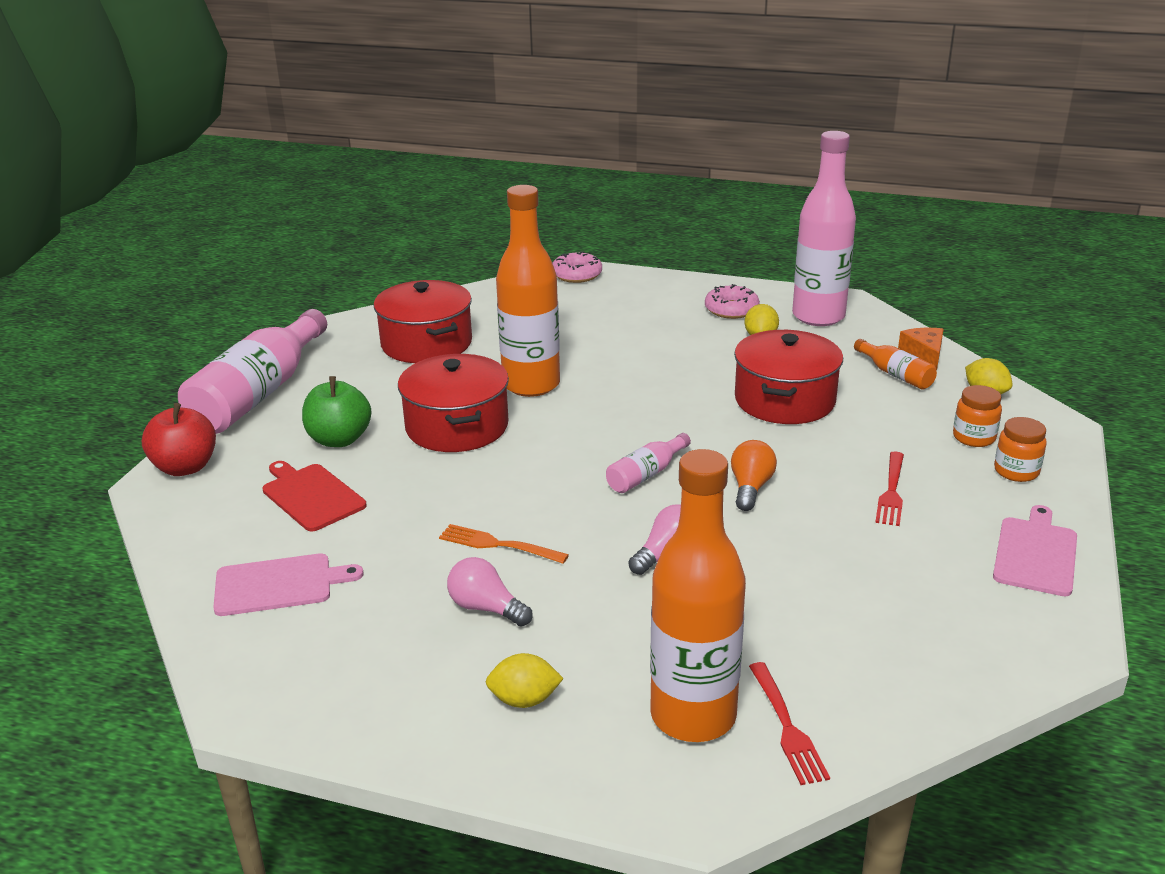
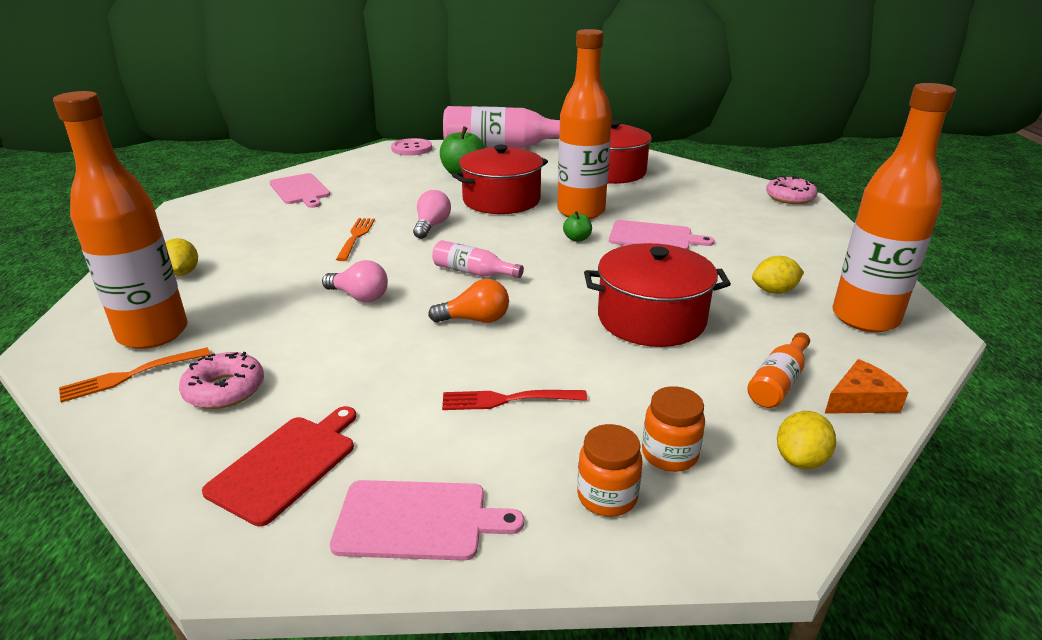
camera: 70 degrees right, 0 degrees up
(185, 467) = (412, 149): red apple -> pink button
(311, 496) = (395, 180): red cutting board -> red cutting board (286, 465)
(486, 608) = (281, 246): pink light bulb -> pink light bulb (431, 226)
(600, 401) = (577, 239): none -> green apple
(622, 360) = (654, 237): none -> pink cutting board
(731, 309) = (815, 269): pink donut -> pink donut (224, 389)
(786, 726) = (132, 375): red fork -> orange fork
(818, 316) = (865, 318): pink bottle -> orange bottle

